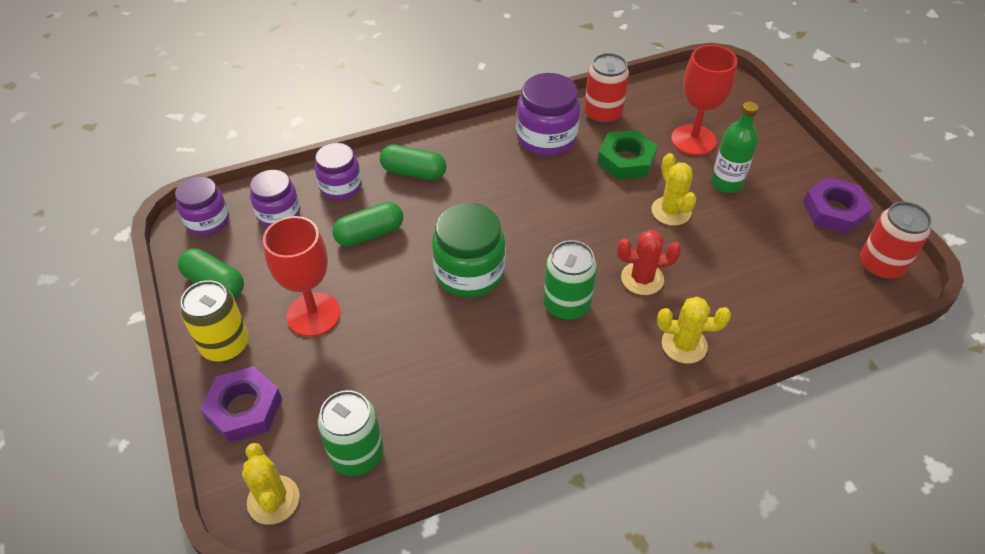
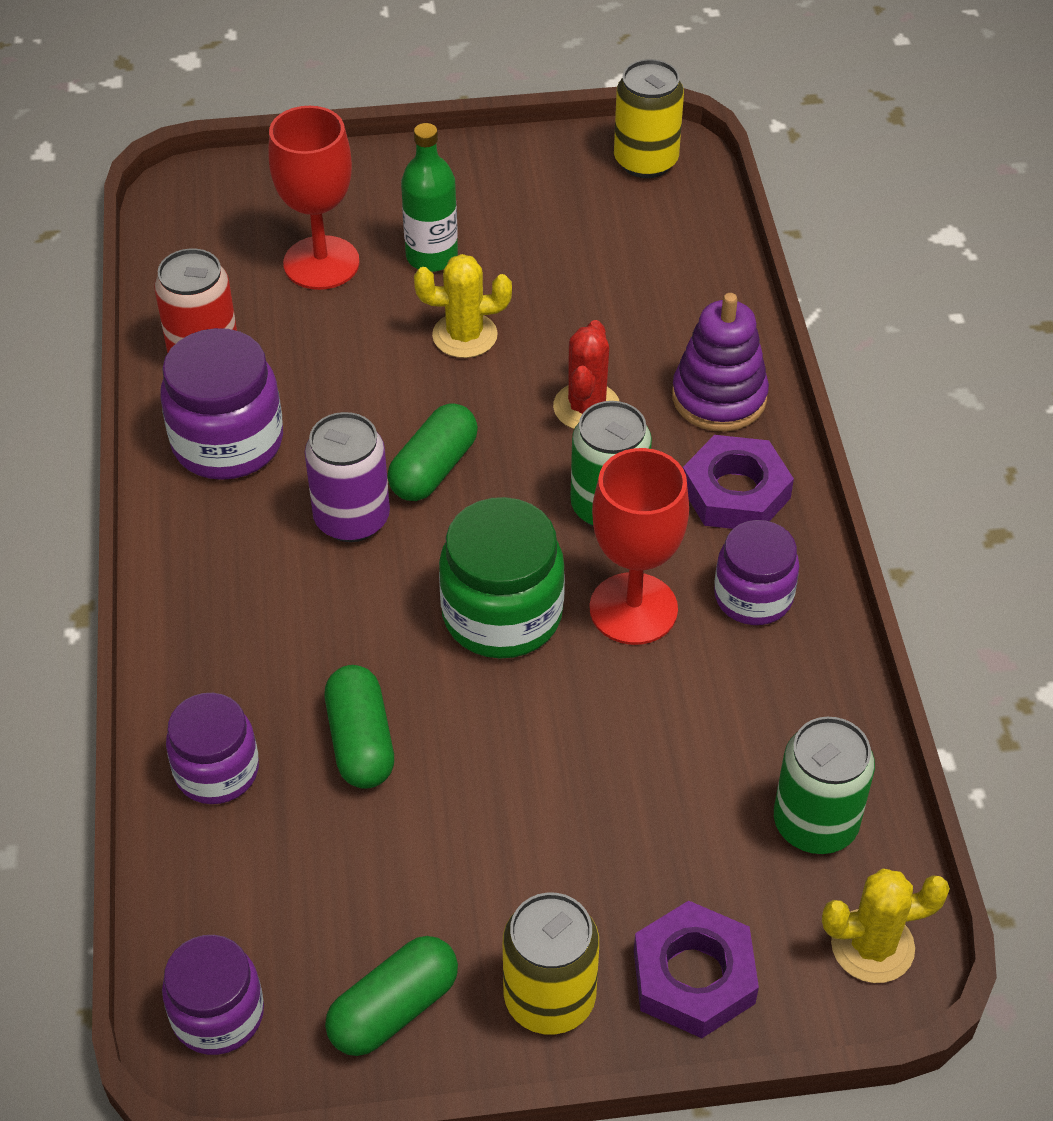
camera: 75 degrees left, 0 degrees up
(279, 214) = (249, 884): purple jar -> purple jar (753, 597)
(313, 314) = (521, 852): red goblet -> red goblet (633, 609)
(414, 172) = (229, 649): green capsule -> green capsule (433, 468)
(514, 196) = (352, 519): none -> purple can
(626, 160) = (330, 355): green nut -> none
(684, 345) = (719, 397): yellow cactus -> purple stacking toy
(834, 210) = (532, 166): purple nut -> purple nut (735, 492)
(880, 265) = (645, 161): red can -> yellow can

